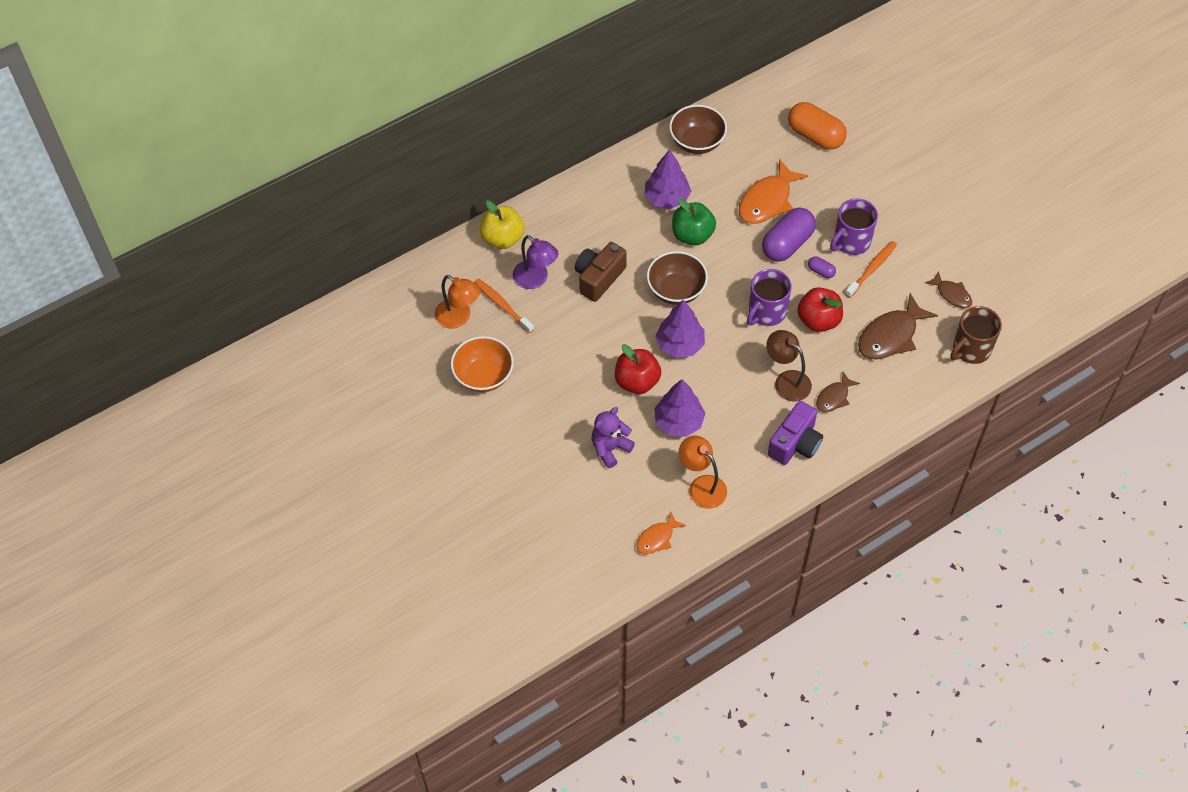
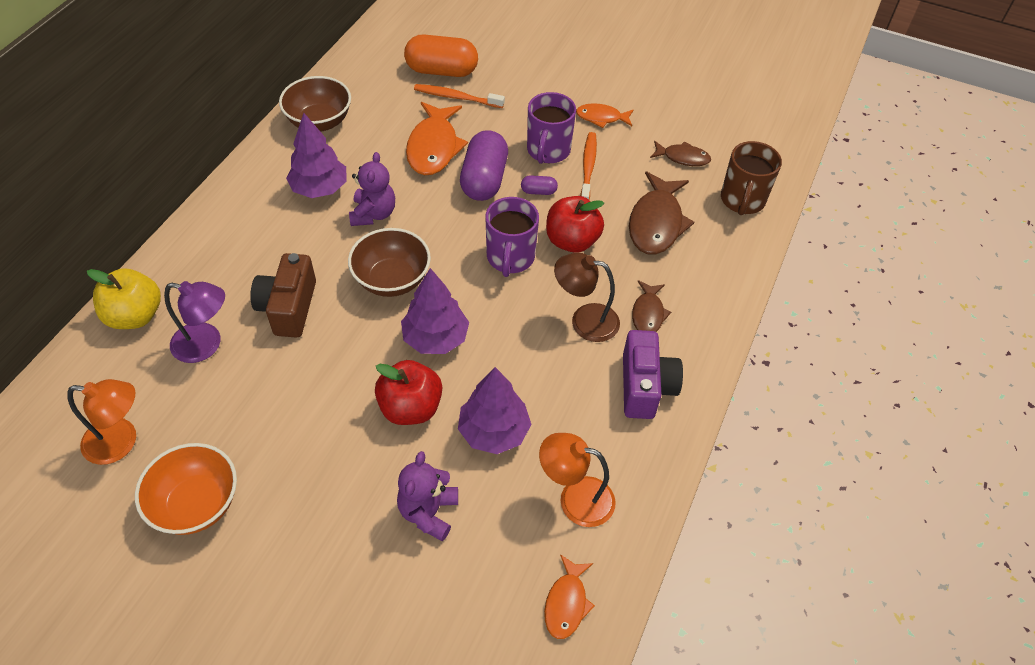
camera: 35 degrees left, 5 degrees down
(502, 305) = (176, 397): orange toothbrush -> orange toothbrush (456, 97)
(692, 235) = (373, 214): green apple -> purple teddy bear
(913, 232) = (601, 118): none -> orange fish

